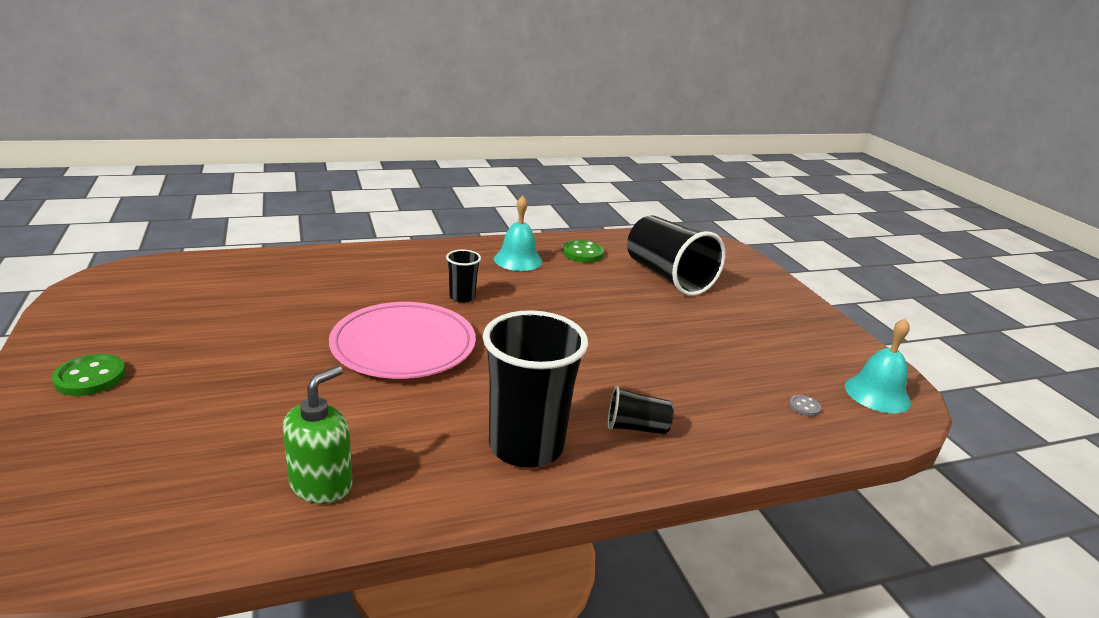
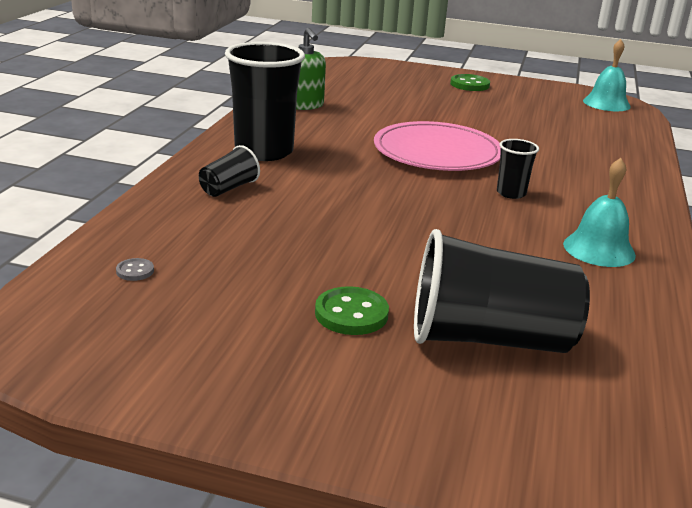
camera: 125 degrees right, 0 degrees up
(583, 253) = (607, 302): green button -> green button (351, 314)
(877, 394) = (76, 332): turquoise bell -> turquoise bell (606, 103)

